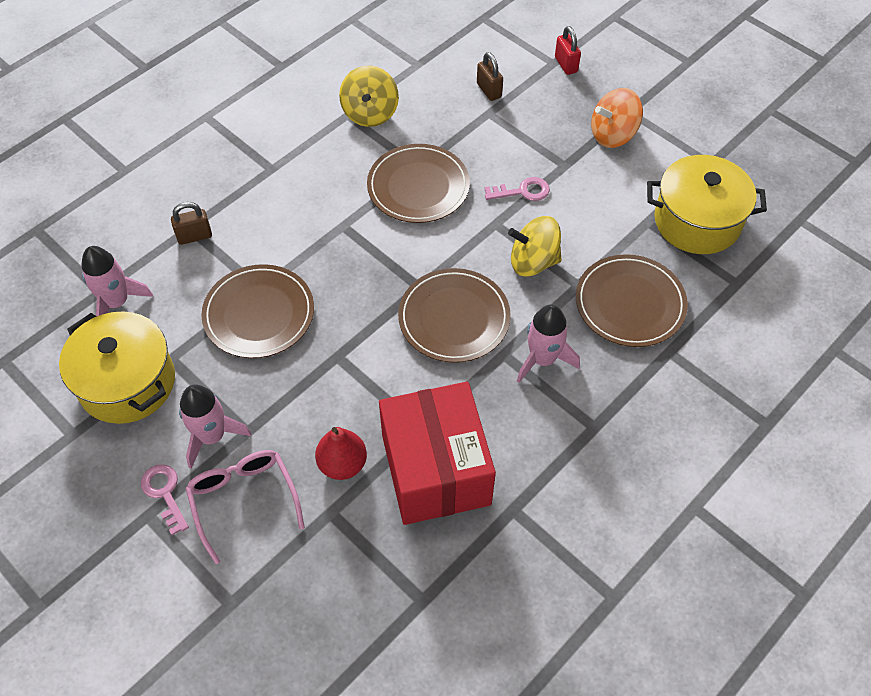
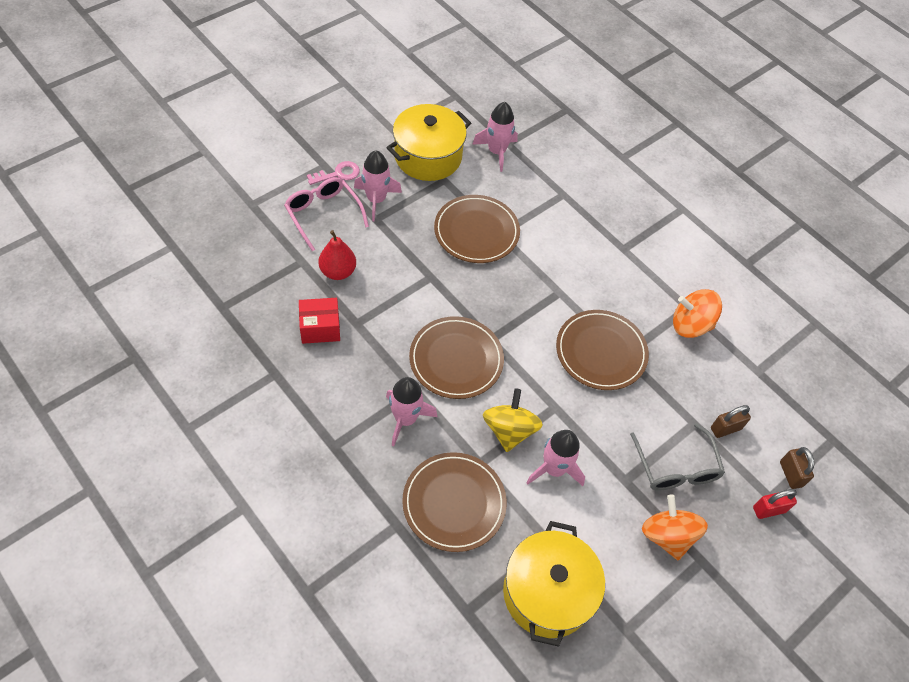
camera: 90 degrees right, 0 degrees up
(194, 236) = (554, 197): brown padlock -> brown padlock (790, 474)
(243, 500) = (323, 214): pink glasses -> pink glasses turned 105 degrees counterclockwise
(370, 113) = (690, 325): yellow spinning top -> orange spinning top
(435, 470) = (320, 328): red box -> red box, size x0.49
(522, 191) = (592, 436): pink key -> none
(541, 127) = (676, 468): none -> grey glasses
(568, 221) = (554, 469): none -> pink rocket

